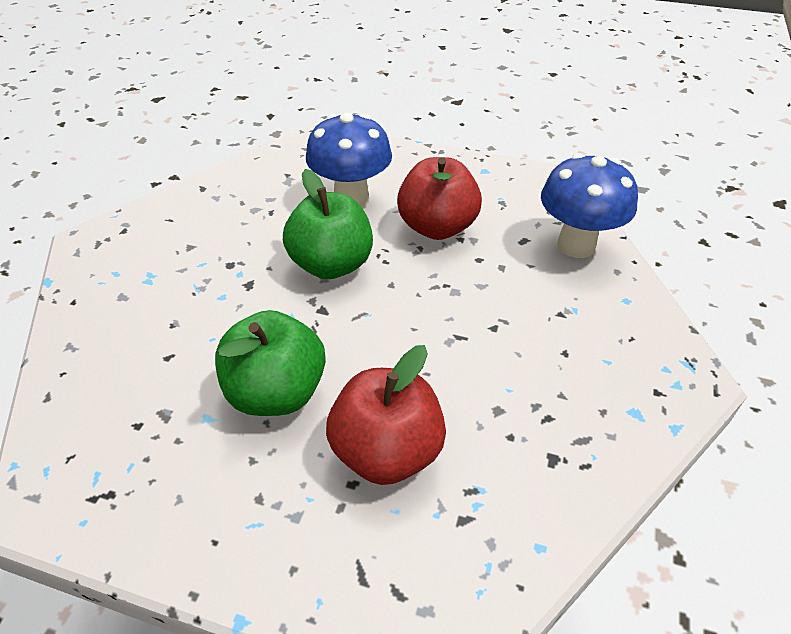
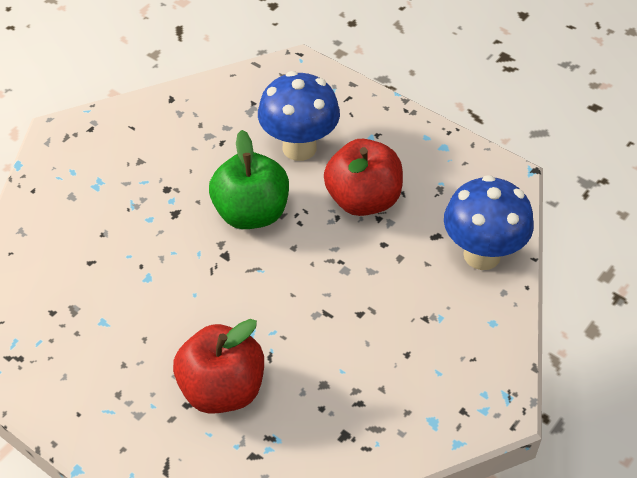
camera: 20 degrees right, 5 degrees up
(277, 392) = (161, 317): green apple -> none

